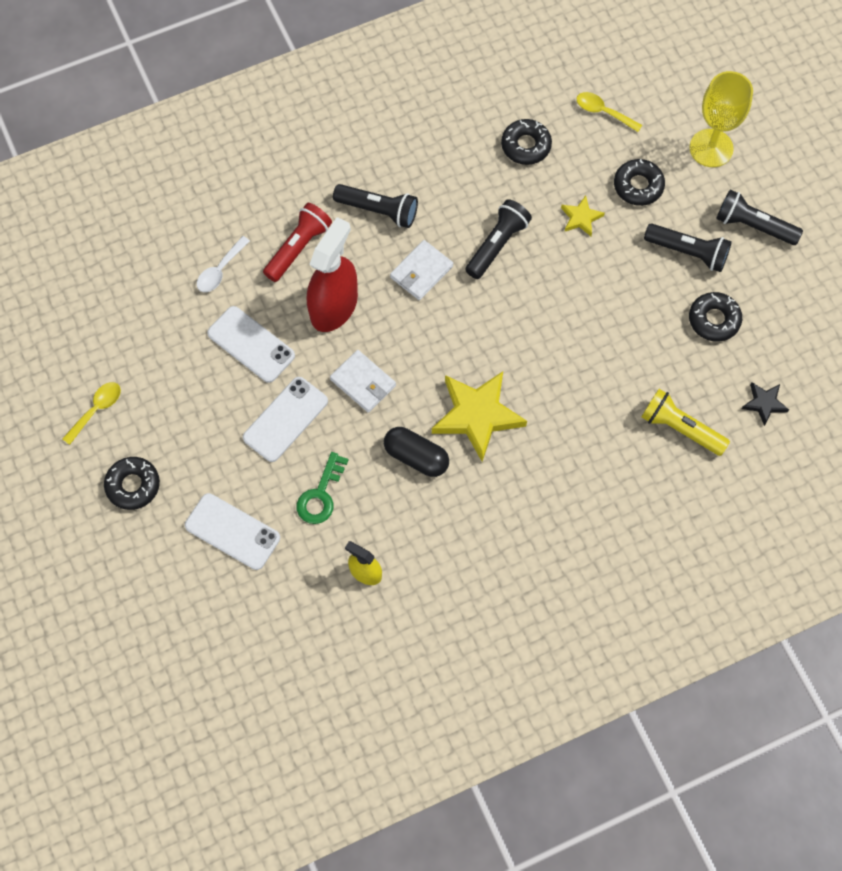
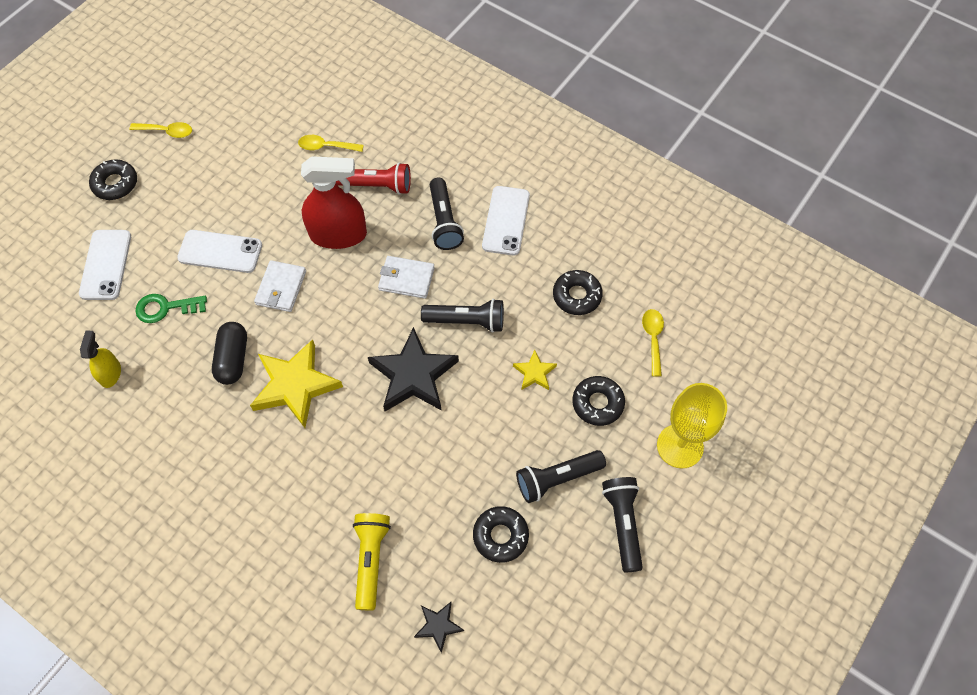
camera: 60 degrees right, 5 degrees down
(220, 270) = (326, 147): white spoon -> yellow spoon
(251, 344) = (273, 197): white phone -> white phone (506, 221)
(525, 313) = (413, 375): none -> black star
(688, 252) = (557, 479): black flashlight -> black flashlight turned 75 degrees clockwise

